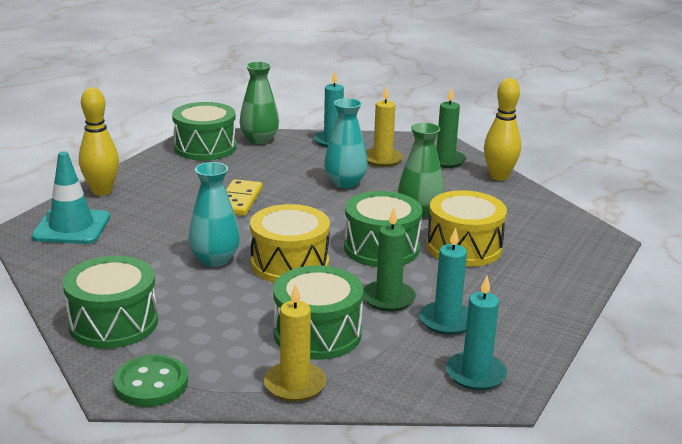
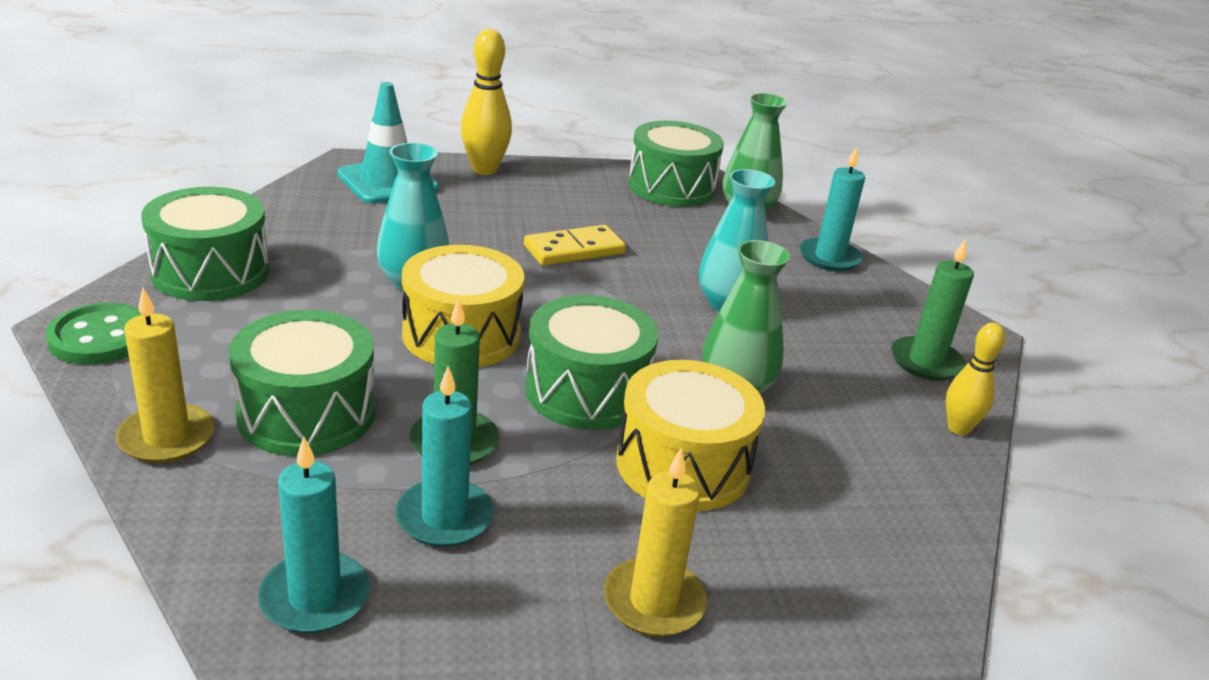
camera: 50 degrees right, 5 degrees up
(382, 159) = (841, 310): yellow candle -> yellow candle (653, 602)
(499, 176) = (958, 428): yellow bowling pin -> yellow bowling pin, size x0.63

